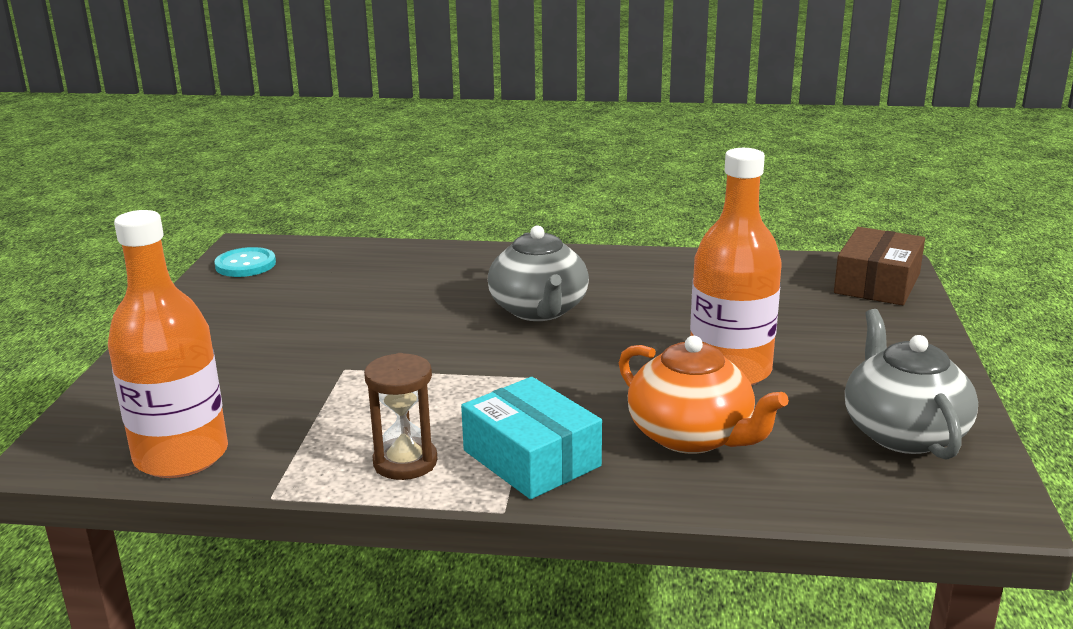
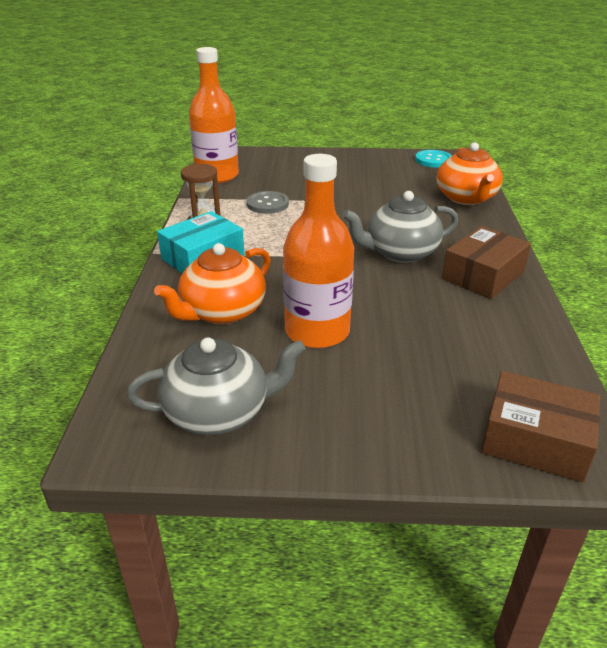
camera: 85 degrees right, 10 degrees up
(345, 401) = (267, 204): none -> grey button
(393, 258) = (466, 198): none -> orange teapot
(600, 271) = (483, 275): none -> brown box

